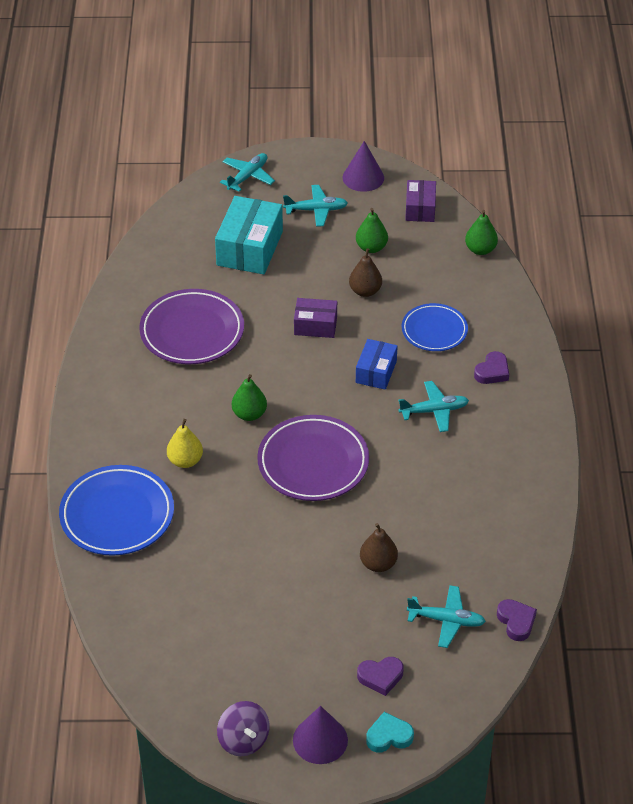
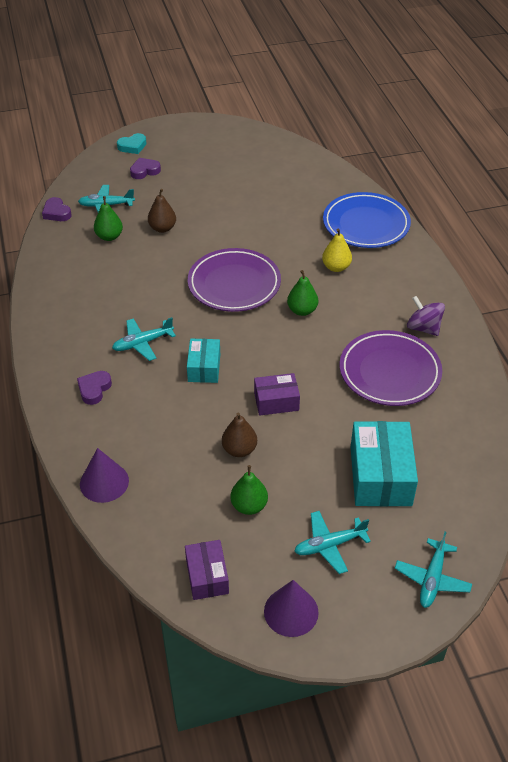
camera: 165 degrees right, 0 degrees up
(243, 740) = (220, 132): purple spinning top -> purple spinning top (423, 328)
(320, 740) = (174, 139): purple cone -> purple cone (104, 482)
(376, 372) = (204, 368): blue box -> turquoise box
(434, 330) = (158, 420): blue plate -> none
(480, 249) = (124, 530): green pear -> green pear (109, 236)

